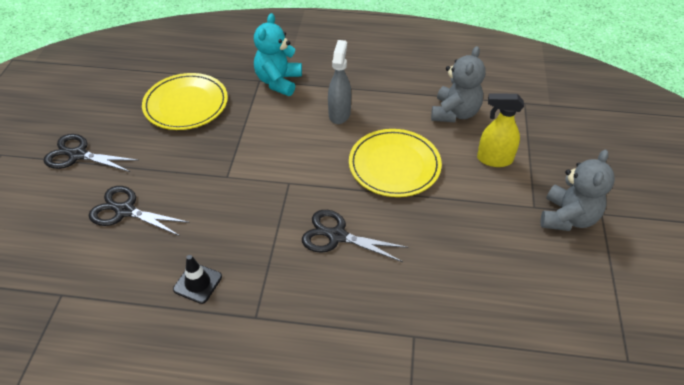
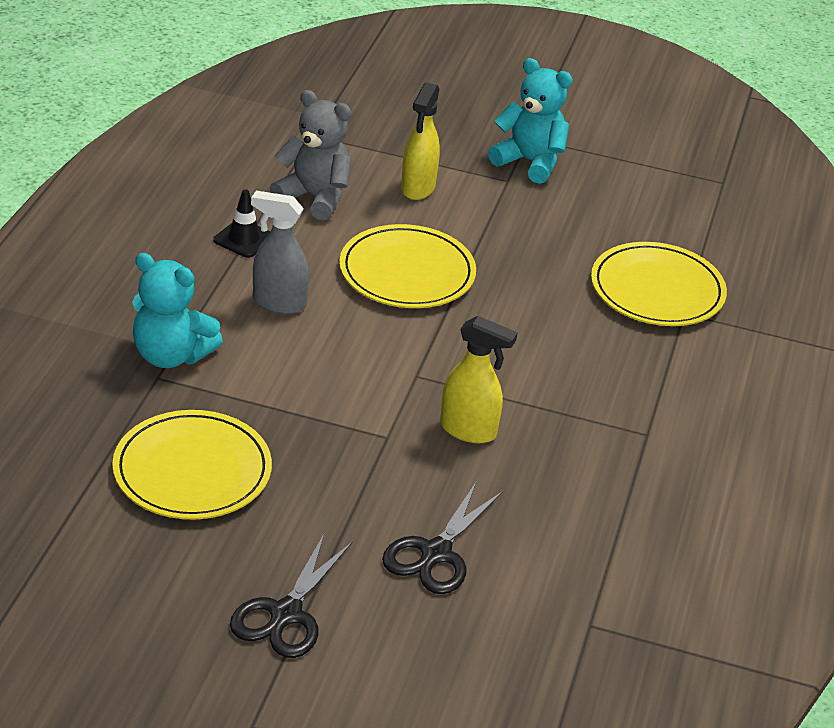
camera: 85 degrees left, 10 degrees down
(197, 283) = (587, 482): black traffic cone -> black traffic cone (244, 239)
(240, 214) = (468, 430): none -> yellow spray bottle
(337, 236) = (526, 345): black scissors -> none
(436, 315) = (657, 290): none -> yellow plate
(567, 217) = (530, 162): grey teddy bear -> turquoise teddy bear

